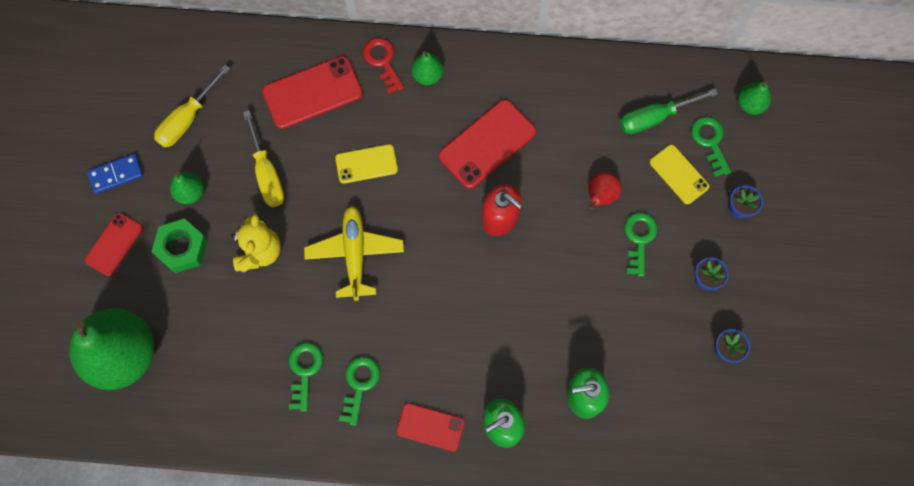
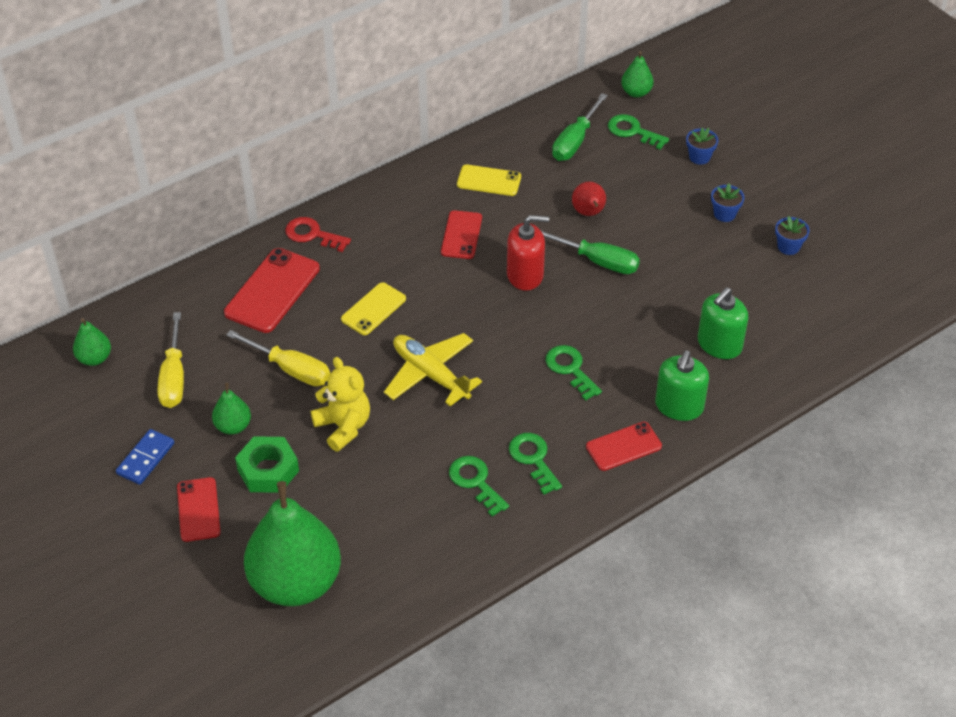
camera: 40 degrees left, 25 degrees down
(427, 75) = (361, 221): green pear -> green pear (94, 358)
(487, 144) = (461, 235): red phone -> red phone, size x0.63
(565, 248) = (598, 261): none -> green screwdriver
(639, 239) = (648, 221): green key -> green key (570, 369)
(679, 174) = (632, 164): yellow phone -> yellow phone (489, 181)

